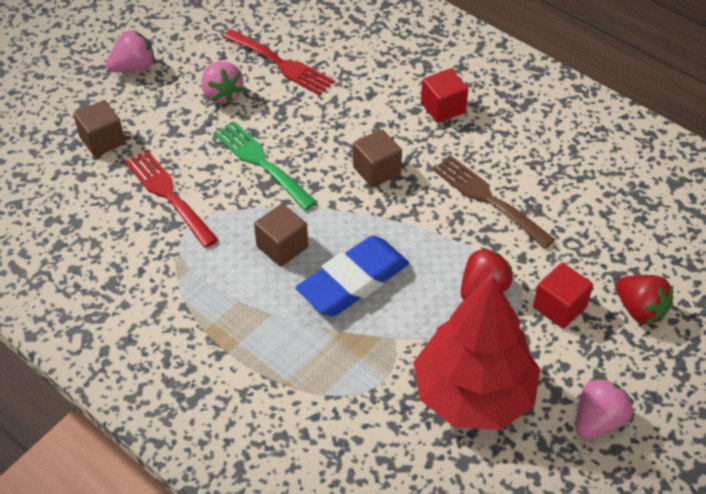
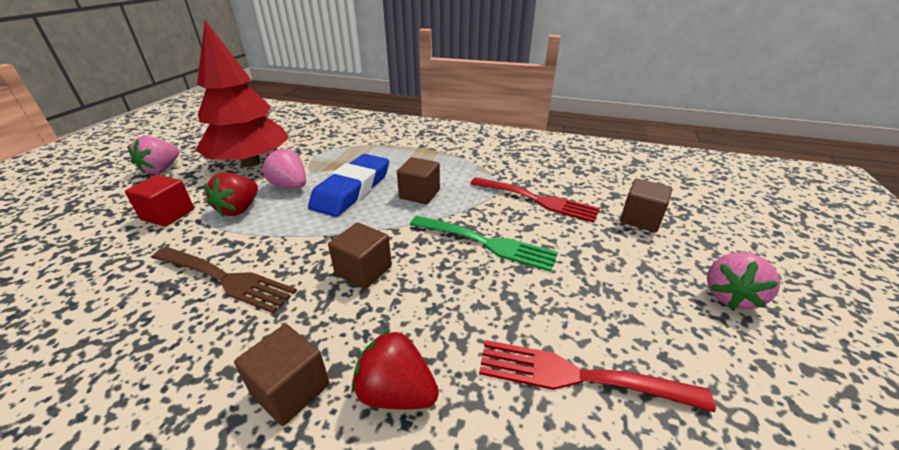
camera: 155 degrees right, 15 degrees down
(222, 94) = (598, 298): pink strawberry -> pink strawberry (290, 186)
(443, 108) = (291, 389): red cube -> brown cube
(639, 310) = (84, 230): red strawberry -> red strawberry (396, 392)

